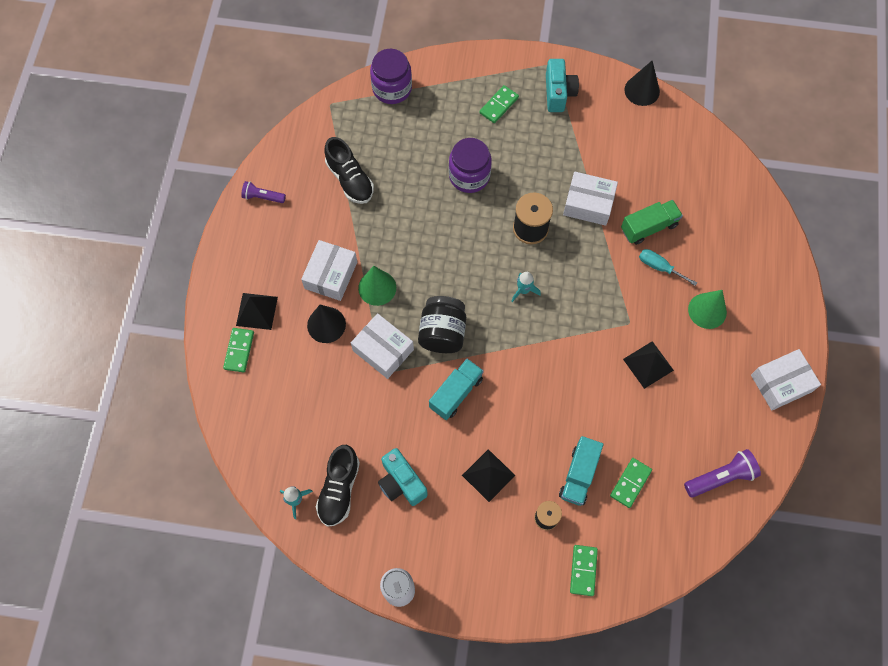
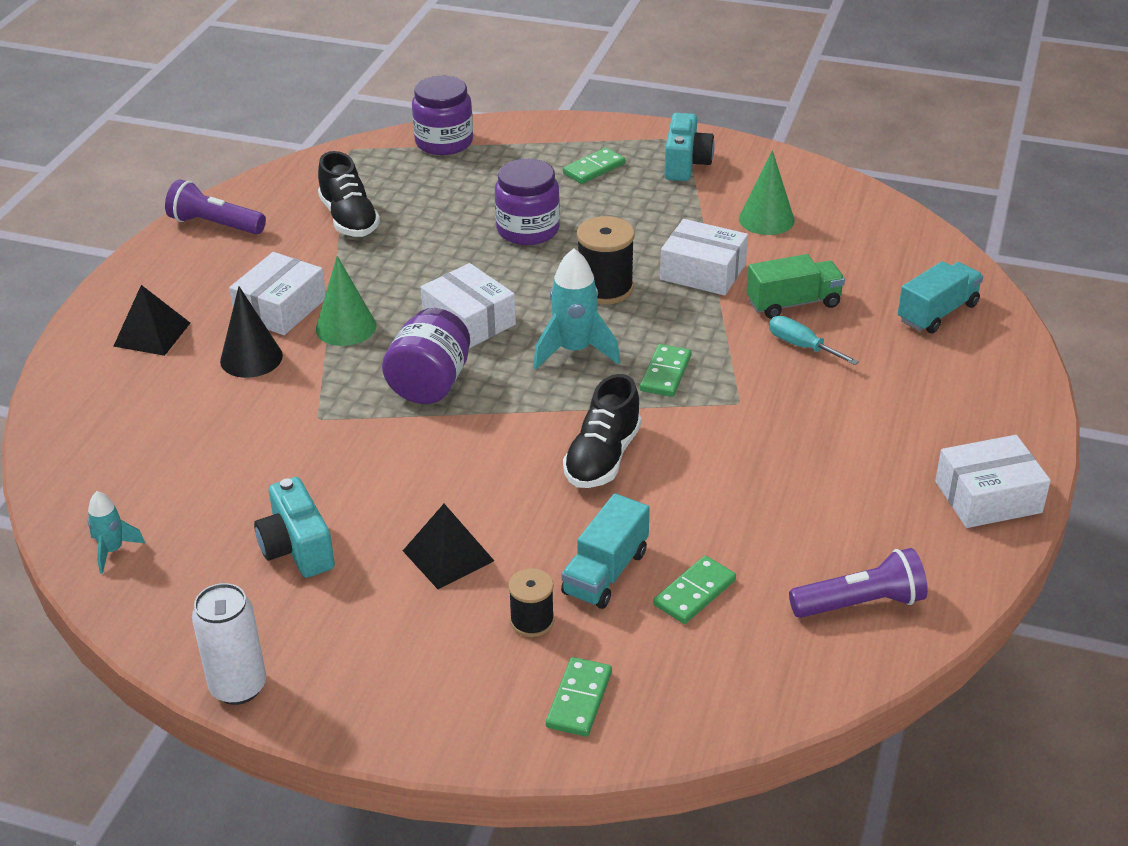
camera: 10 degrees right, 30 degrees down
(239, 350) = (105, 372): green domino -> green domino (665, 373)
(262, 197) = (215, 225): purple flashlight -> purple flashlight, size x1.54
(339, 489) = (190, 545): black shoe -> black shoe (602, 458)
(383, 350) = (328, 393): white box -> white box (469, 321)
(442, 333) = (430, 384): black jar -> purple jar
(456, 393) = (427, 452): turquoise truck -> turquoise truck (937, 313)
(523, 290) = (574, 351): turquoise rocket -> turquoise rocket, size x1.75
(642, 90) = (812, 171): black cone -> none
(648, 364) = (759, 452): black pyramid -> none
(707, 310) = (872, 400): green cone -> green cone (766, 219)

